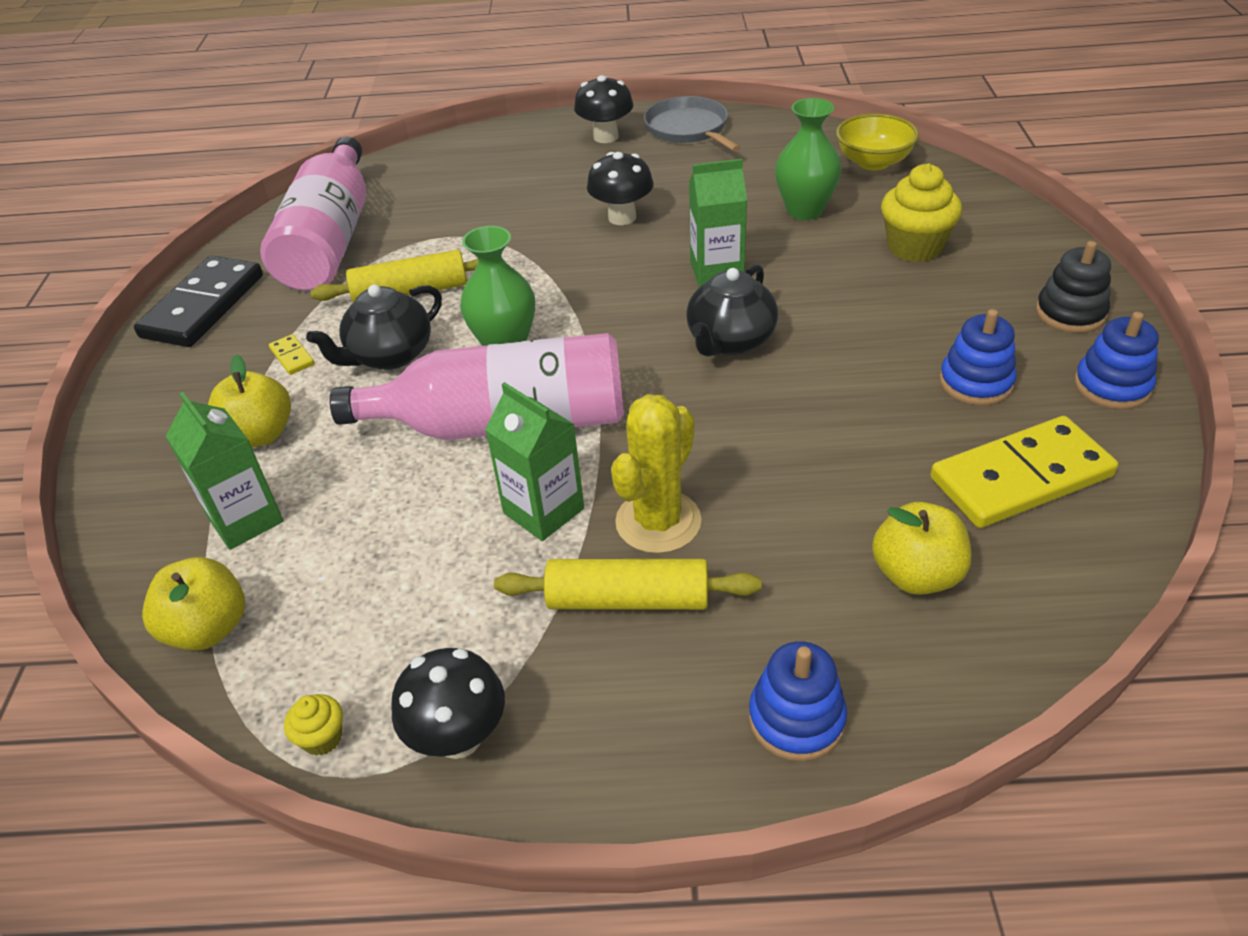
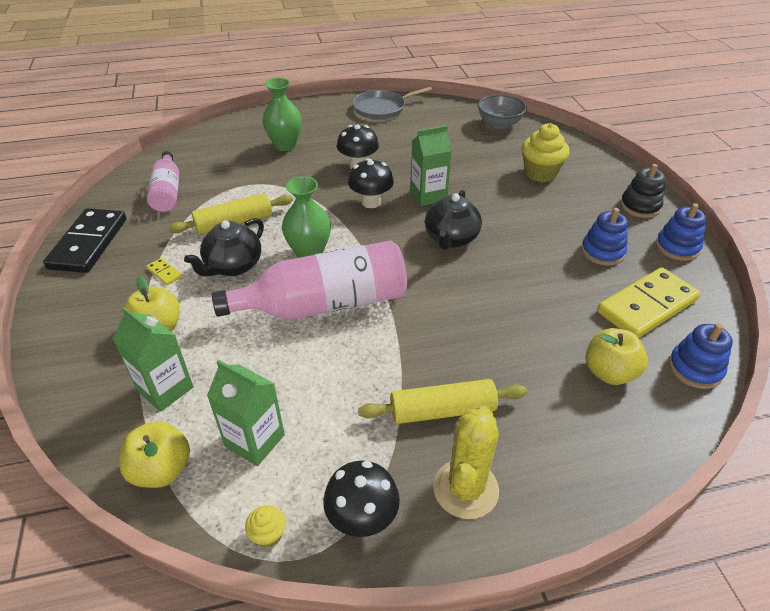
camera: 15 degrees left, 0 degrees up
(330, 240) = (167, 192): pink bottle -> pink bottle, size x0.57
(543, 511) = (369, 359): green carton -> green carton (255, 440)
(606, 137) = (331, 115): black mushroom -> black mushroom (371, 202)
(658, 522) = (444, 358): yellow cactus -> yellow cactus (465, 489)
(688, 129) = (382, 108): grey pan -> grey pan turned 75 degrees counterclockwise
(796, 719) = (570, 473): blue stacking toy -> blue stacking toy (695, 368)
(804, 210) = (469, 155): green vase -> green vase (285, 145)
(873, 162) = (499, 124): yellow bowl -> grey bowl

